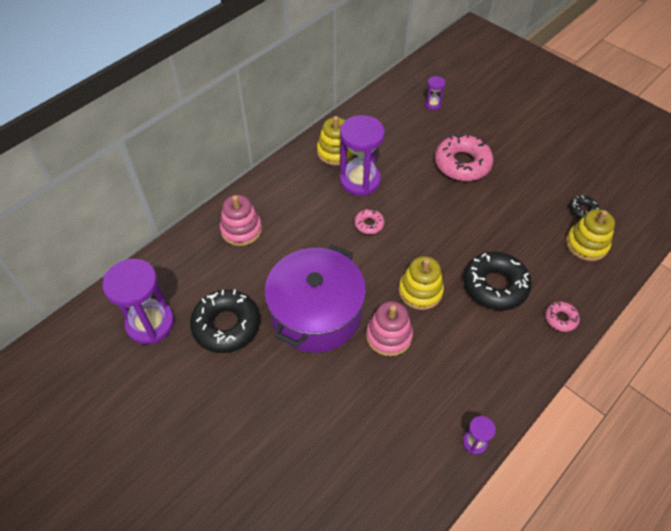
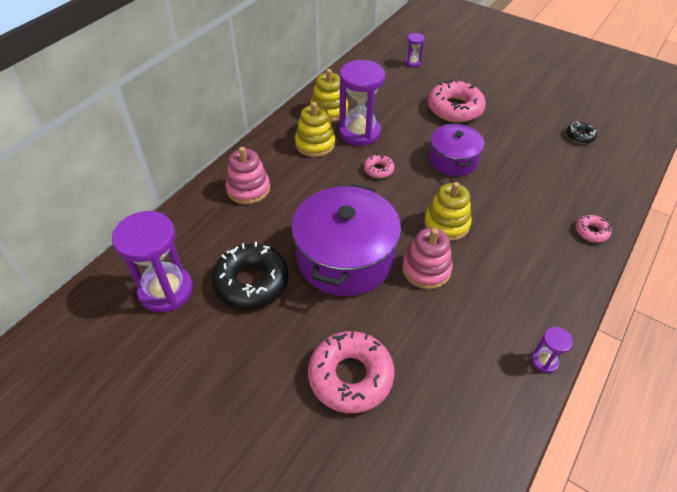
camera: 10 degrees left, 5 degrees down
(295, 429) = (350, 376): none -> pink donut
(445, 222) = (453, 160): none -> purple pot
(495, 285) = (518, 210): black donut -> none
(586, 244) = (593, 164): yellow stacking toy -> yellow stacking toy (315, 144)

